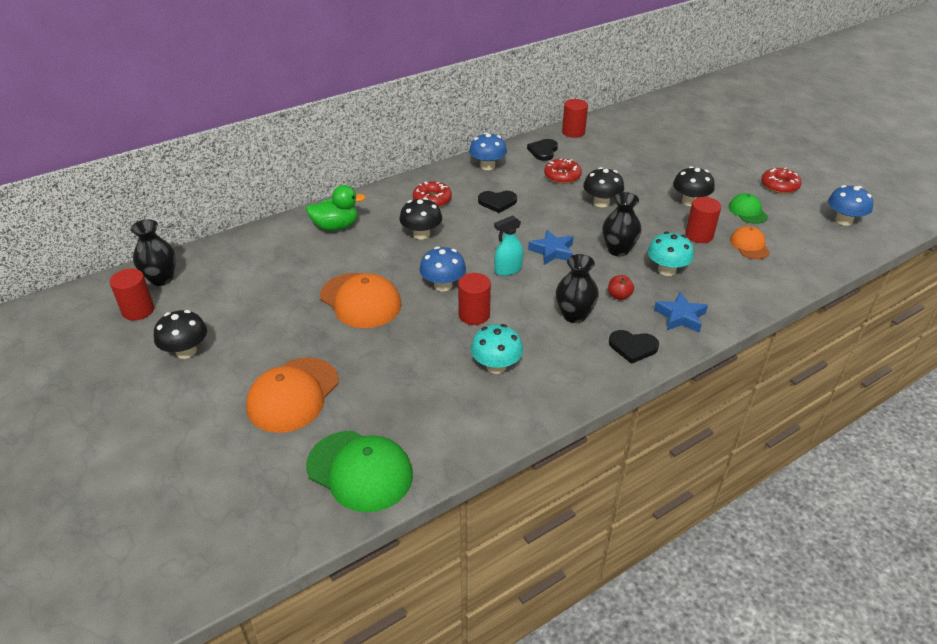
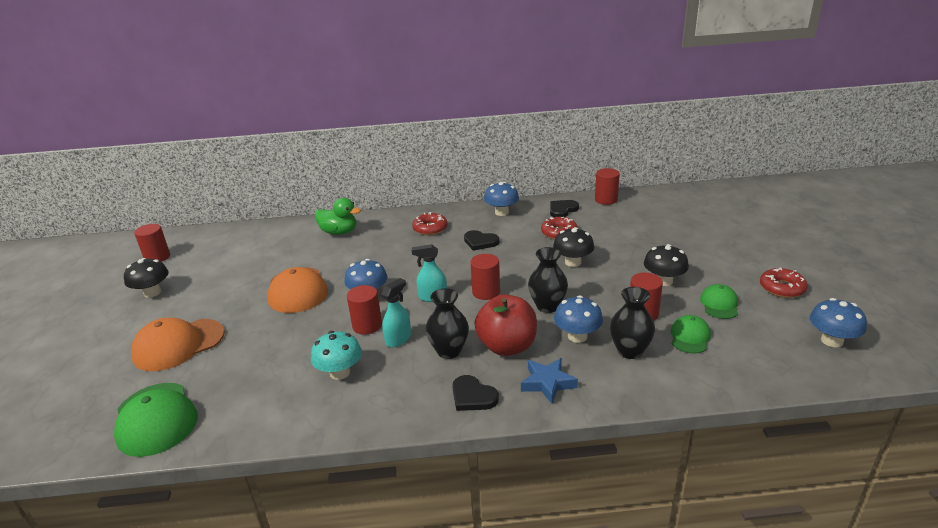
camera: 30 degrees right, 10 degrees down
(161, 279) = (193, 240): black vase -> black vase (630, 351)
(421, 234) = (394, 252): black mushroom -> none
(517, 318) = (398, 339): none -> turquoise spray bottle
(552, 251) = (486, 292): blue star -> red cylinder
(619, 296) = (507, 346): red apple -> red apple, size x2.33
(666, 270) = (577, 336): turquoise mushroom -> blue mushroom
(749, 245) = (690, 337): orange cap -> green cap

